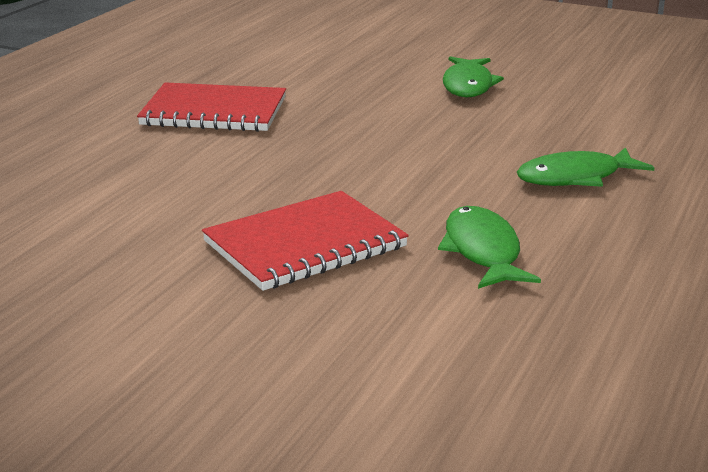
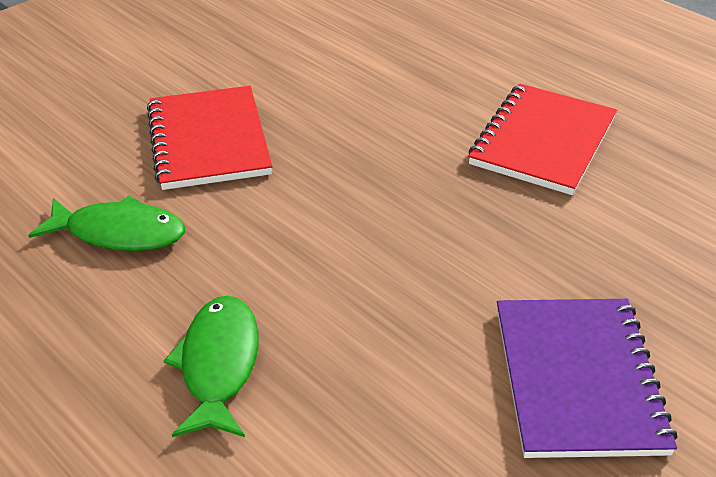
camera: 110 degrees right, 15 degrees up
(468, 85) = (578, 379): green fish -> purple notebook

